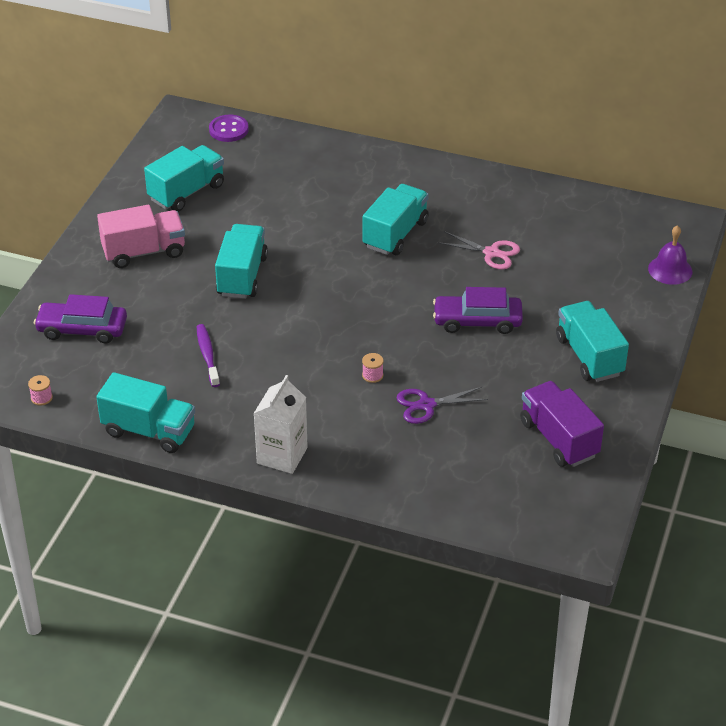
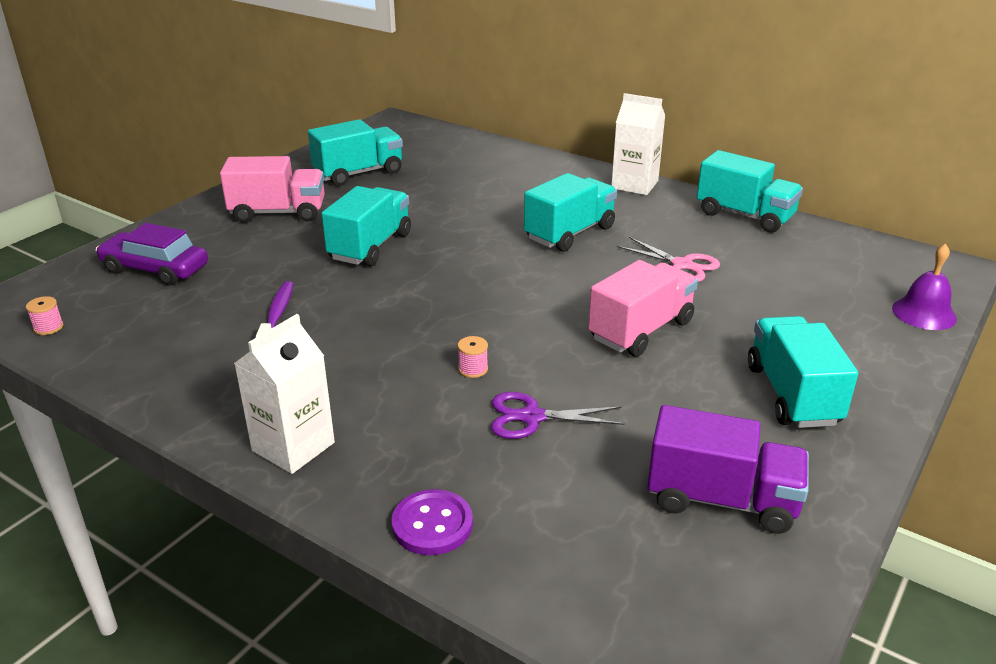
camera: 15 degrees right, 10 degrees down
(149, 431) = (142, 384): turquoise truck -> turquoise truck (745, 216)
(228, 130) = (433, 135): purple button -> purple button (432, 524)
(431, 168) = (634, 185): none -> white carton
(477, 321) = (641, 330): purple car -> pink truck
(558, 439) = (721, 499): purple truck -> purple truck turned 120 degrees clockwise

